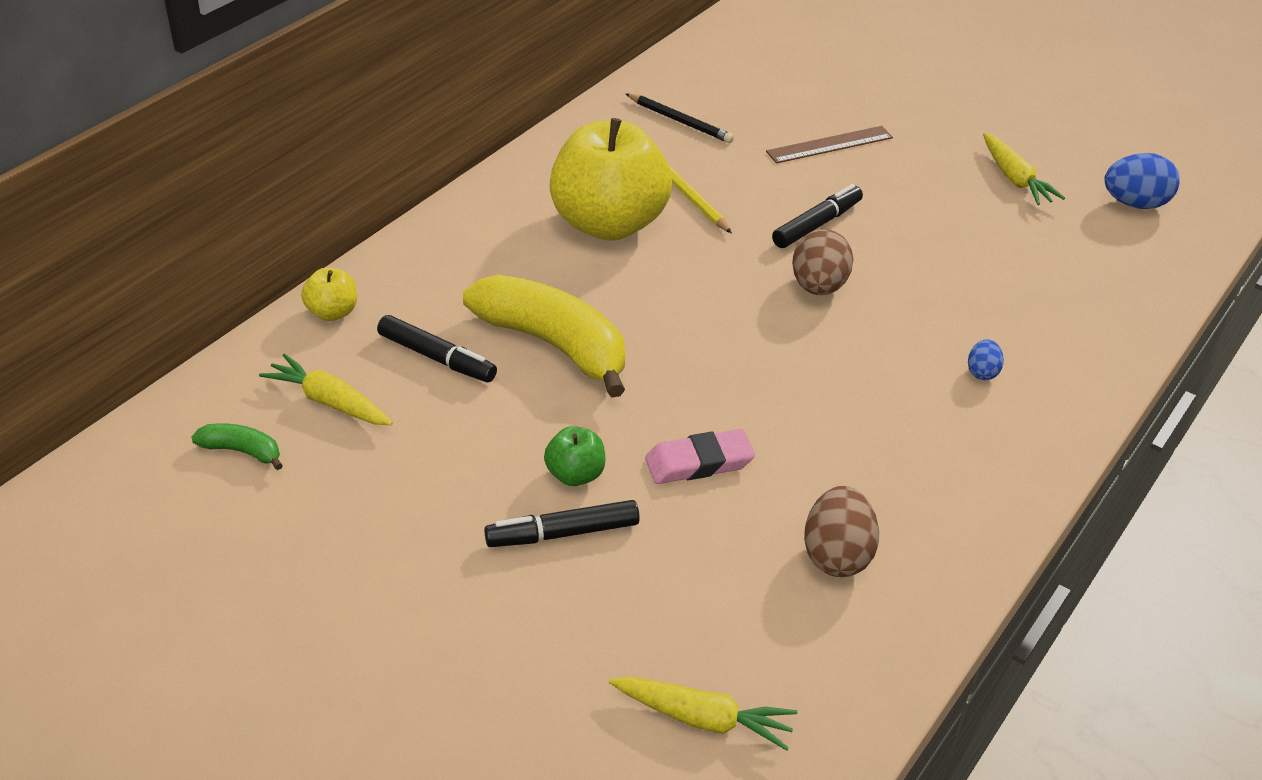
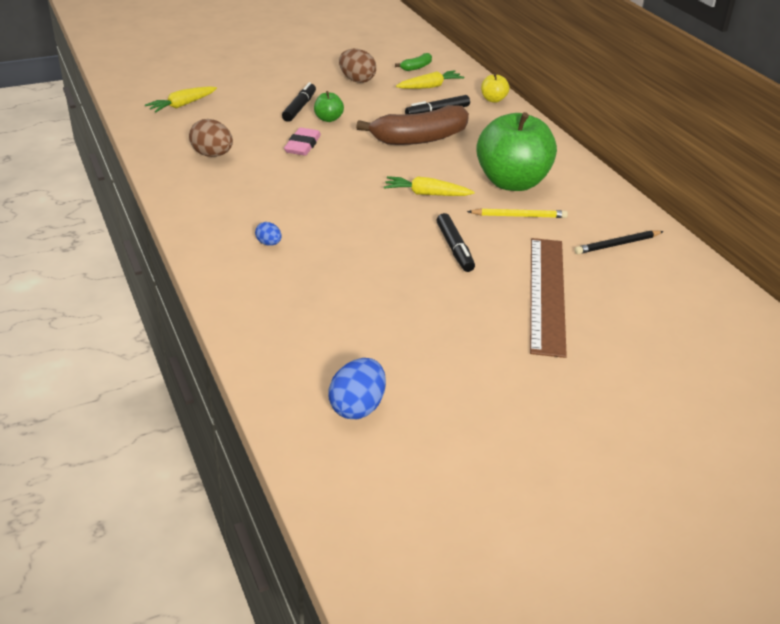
camera: 120 degrees right, 5 degrees down
(554, 345) = (419, 138): yellow banana -> brown banana
(609, 224) = (512, 182): yellow apple -> green apple
(818, 287) = (393, 224): brown egg -> brown egg (357, 80)
(829, 144) = (547, 294): brown ruler -> brown ruler, size x1.73
(1015, 179) = (439, 361): yellow carrot -> yellow carrot (426, 194)

